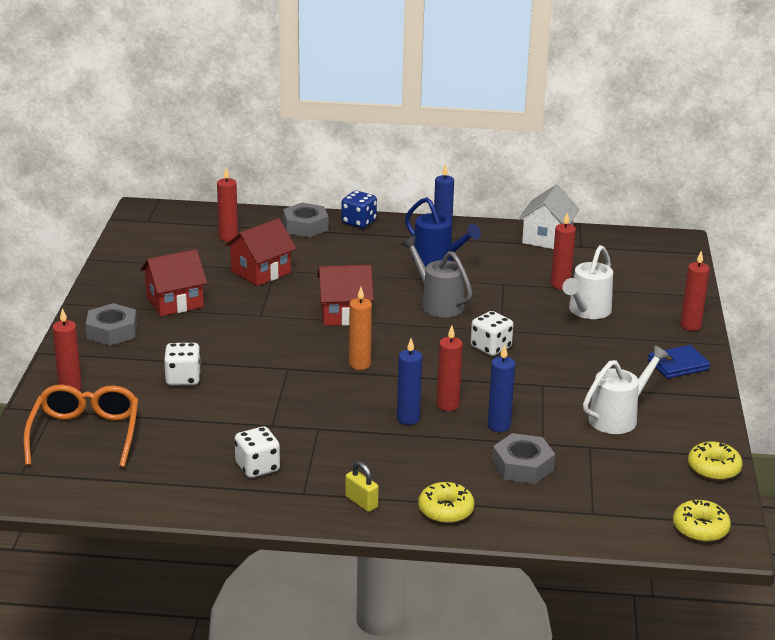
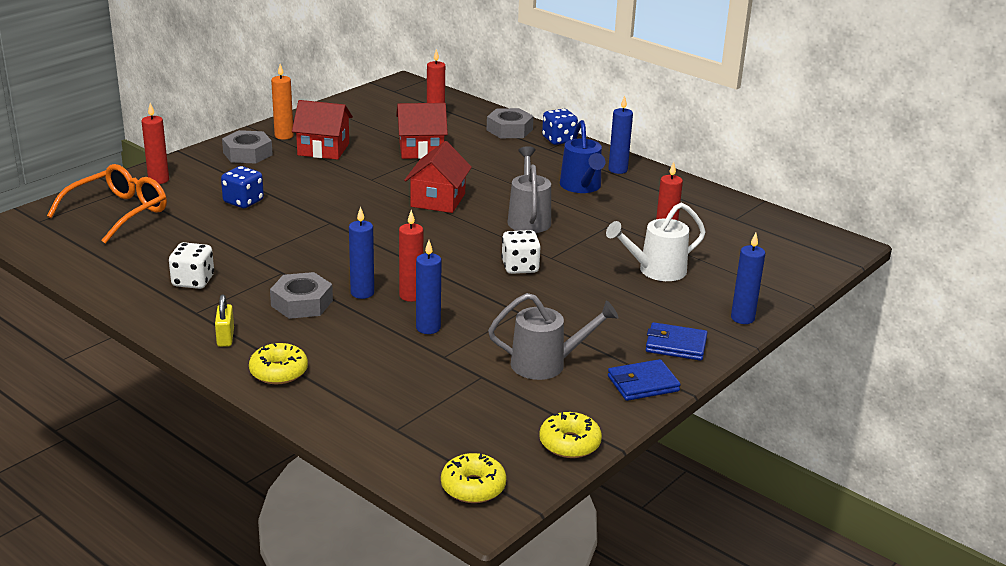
camera: 35 degrees right, 0 degrees up
(183, 378) = (243, 201): white dice -> blue dice
(344, 314) = (438, 200): red house -> red house turned 75 degrees clockwise
(359, 364) = (389, 240): orange candle -> orange candle (284, 136)
(522, 466) = (397, 366): grey nut -> grey nut (302, 303)
(547, 238) = (711, 202): white house -> none
(619, 417) = (547, 364): white watering can -> grey watering can
(690, 326) = (742, 318): red candle -> blue candle
(697, 403) = (643, 384): none -> blue wallet

